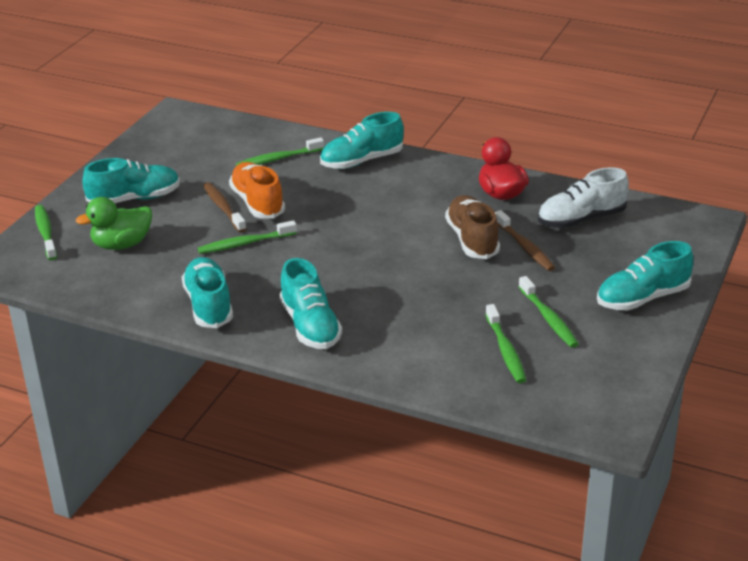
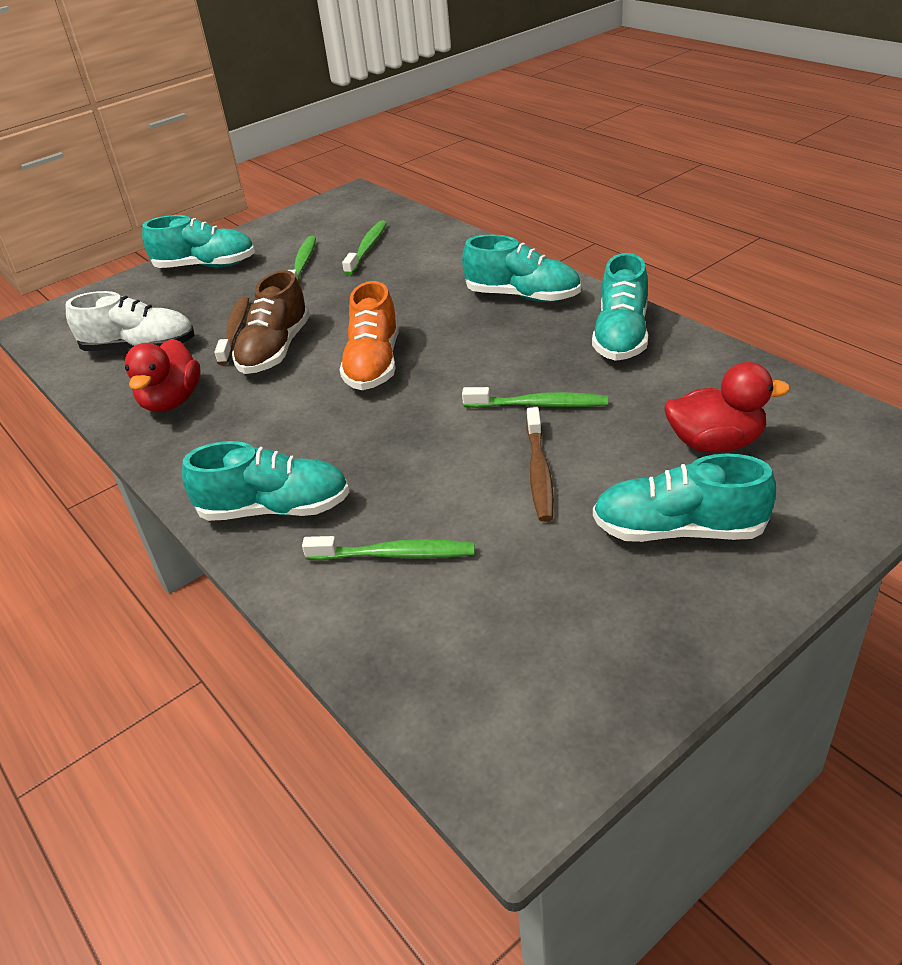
camera: 150 degrees left, 5 degrees up
(45, 233) = (843, 495): green toothbrush -> none
(122, 245) = (715, 443): green duck -> red duck
(257, 203) = (484, 468): orange shoe -> orange shoe (373, 364)
(310, 326) = (523, 296): turquoise shoe -> turquoise shoe turned 105 degrees clockwise

